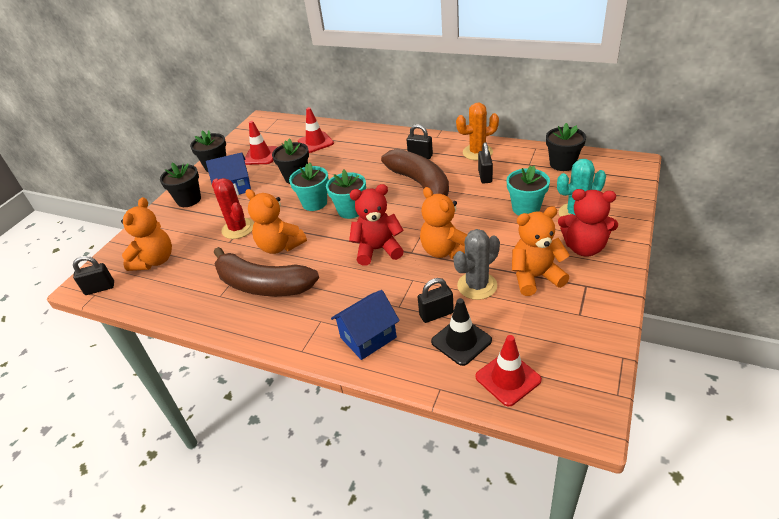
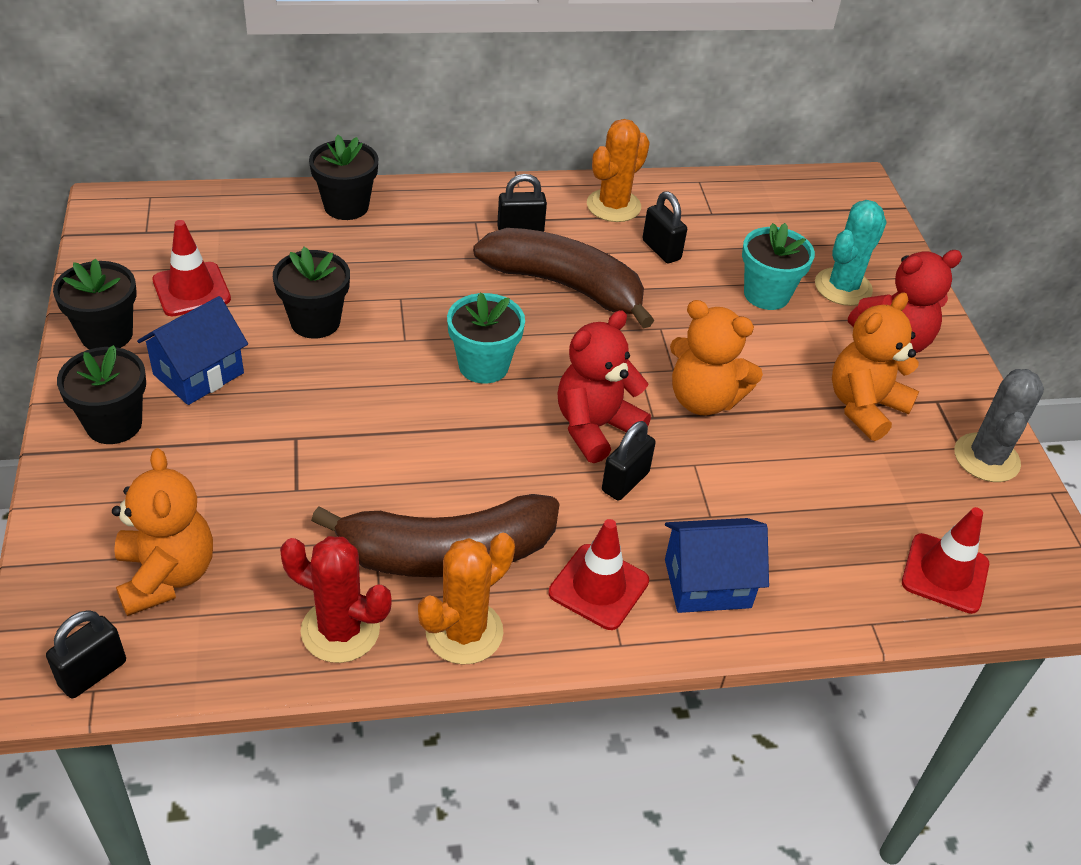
camera: 40 degrees left, 5 degrees up
(238, 229) = (290, 458): red cactus -> red cactus (340, 630)
(240, 320) = (464, 632): none -> orange cactus
(280, 246) = (410, 470): orange teddy bear -> none
(314, 203) = (401, 367): turquoise flower pot -> none
(315, 142) = (288, 238): red traffic cone -> red traffic cone (598, 587)
(368, 337) = (707, 583): blue house -> blue house turned 60 degrees clockwise
(436, 314) = (776, 510): black padlock -> black padlock (625, 482)
(461, 341) = (843, 540): black traffic cone -> none
(477, 286) = (797, 445): grey cactus -> grey cactus (986, 458)
(562, 164) = (761, 203): black flower pot -> black flower pot (346, 206)

